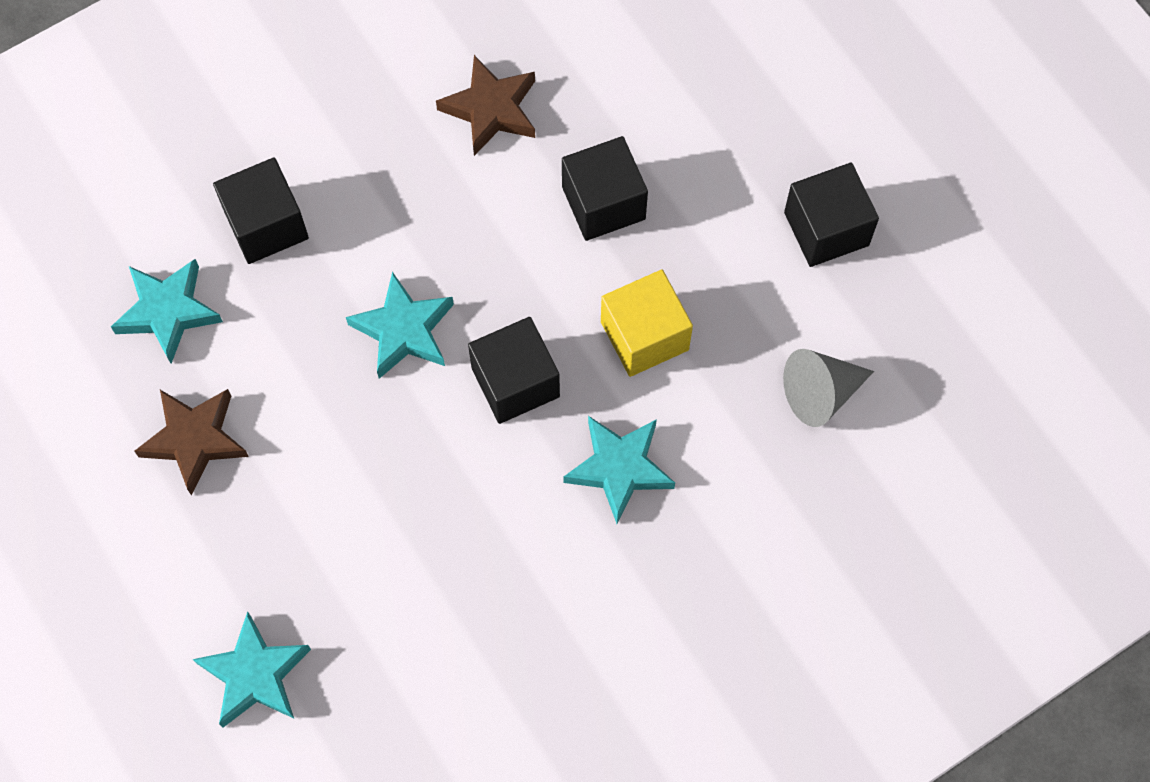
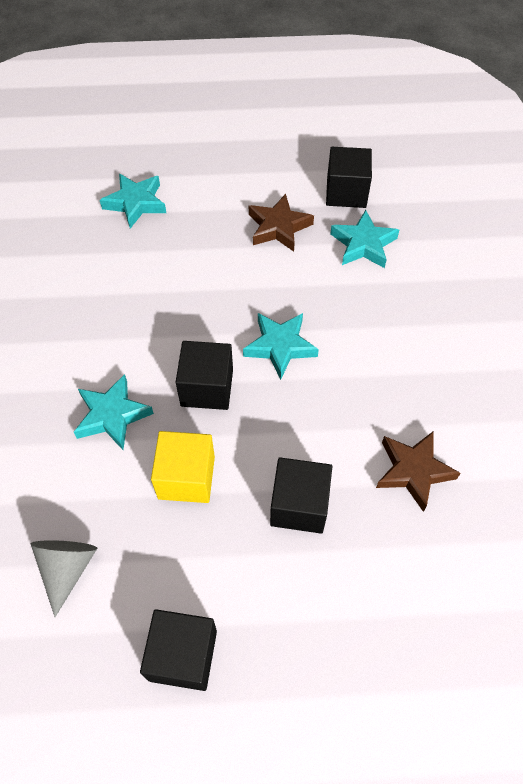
camera: 120 degrees right, 10 degrees down
(266, 225) = (393, 309): black cube -> black cube (346, 192)

